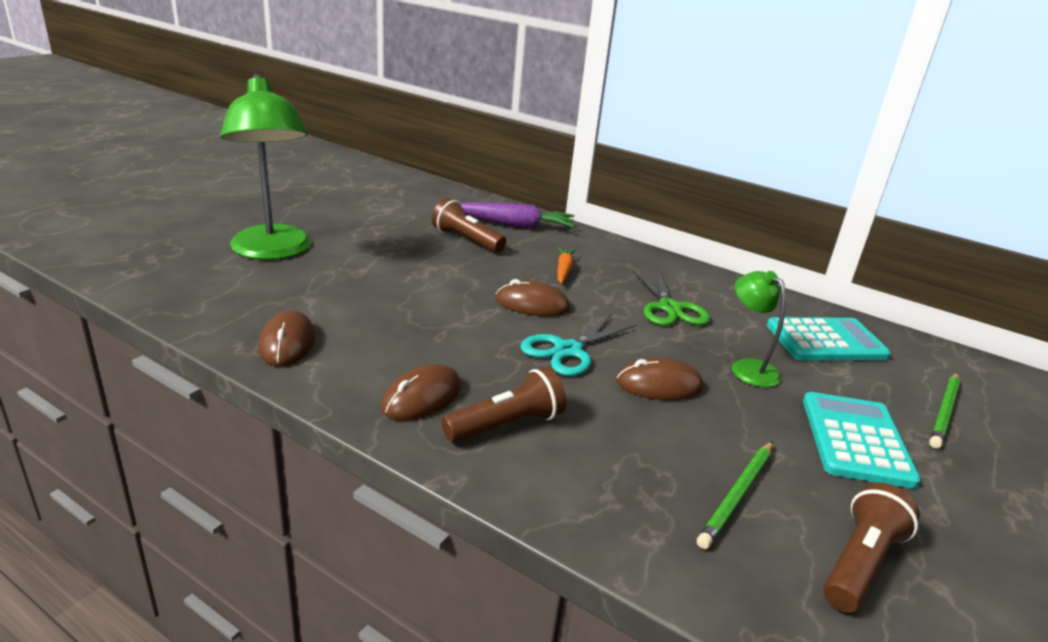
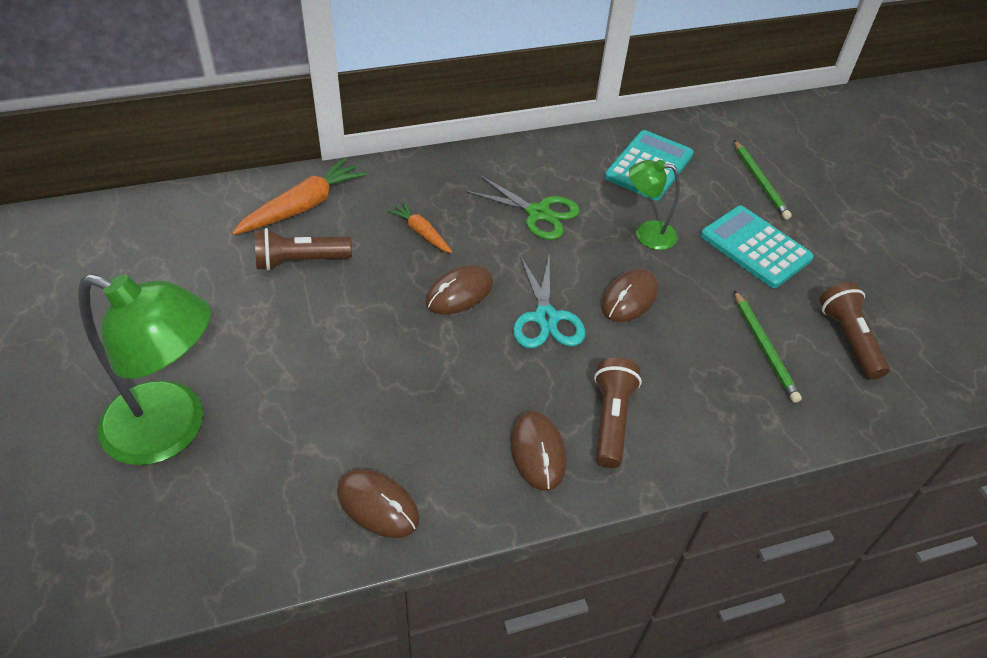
camera: 50 degrees left, 20 degrees up
(514, 225) = (302, 206): purple carrot -> orange carrot

